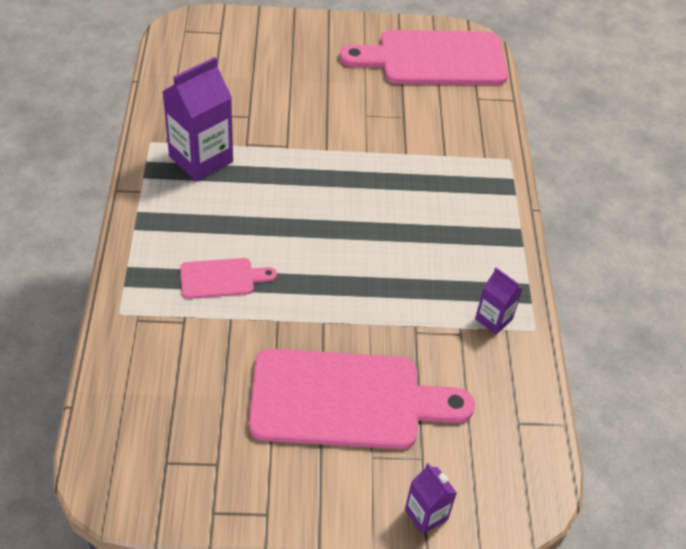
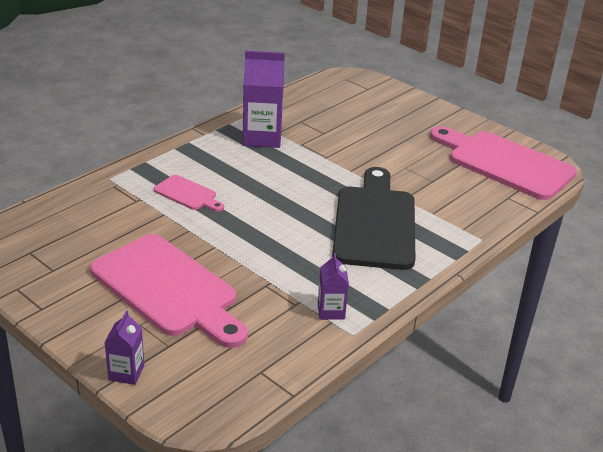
camera: 45 degrees right, 15 degrees down
(416, 198) = (375, 223): none -> black cutting board

